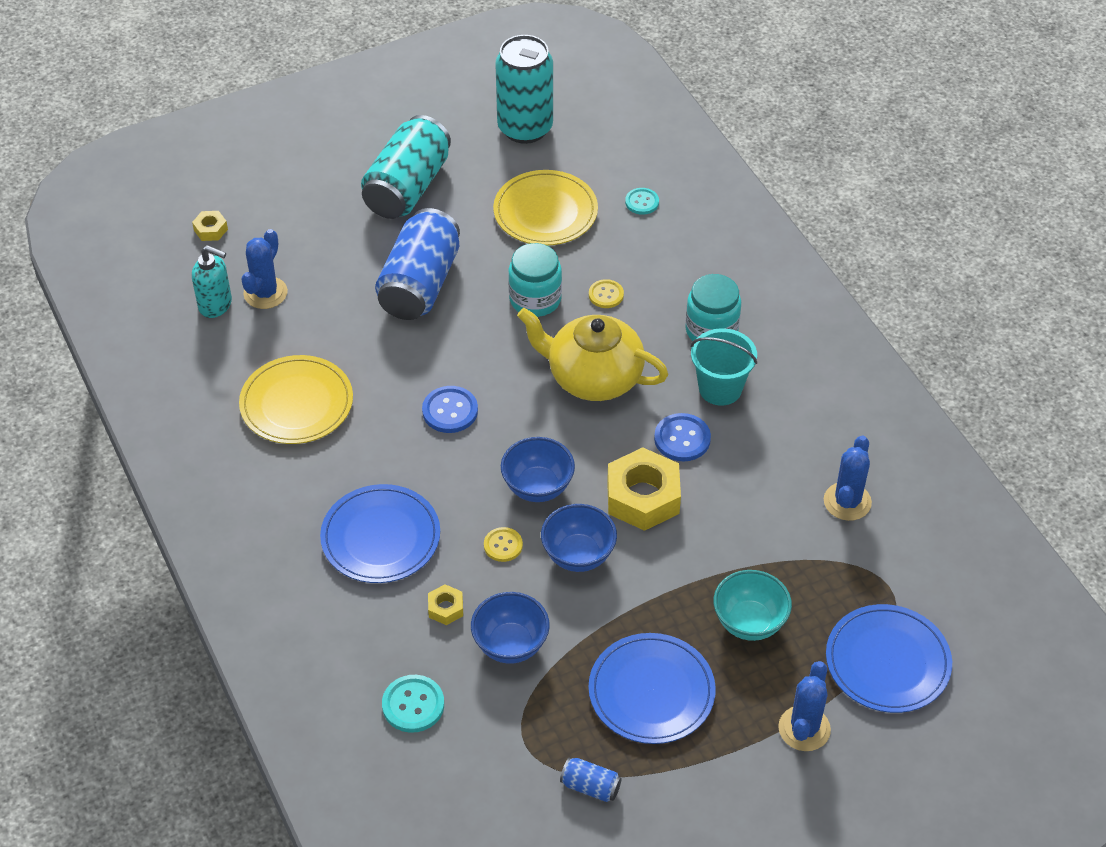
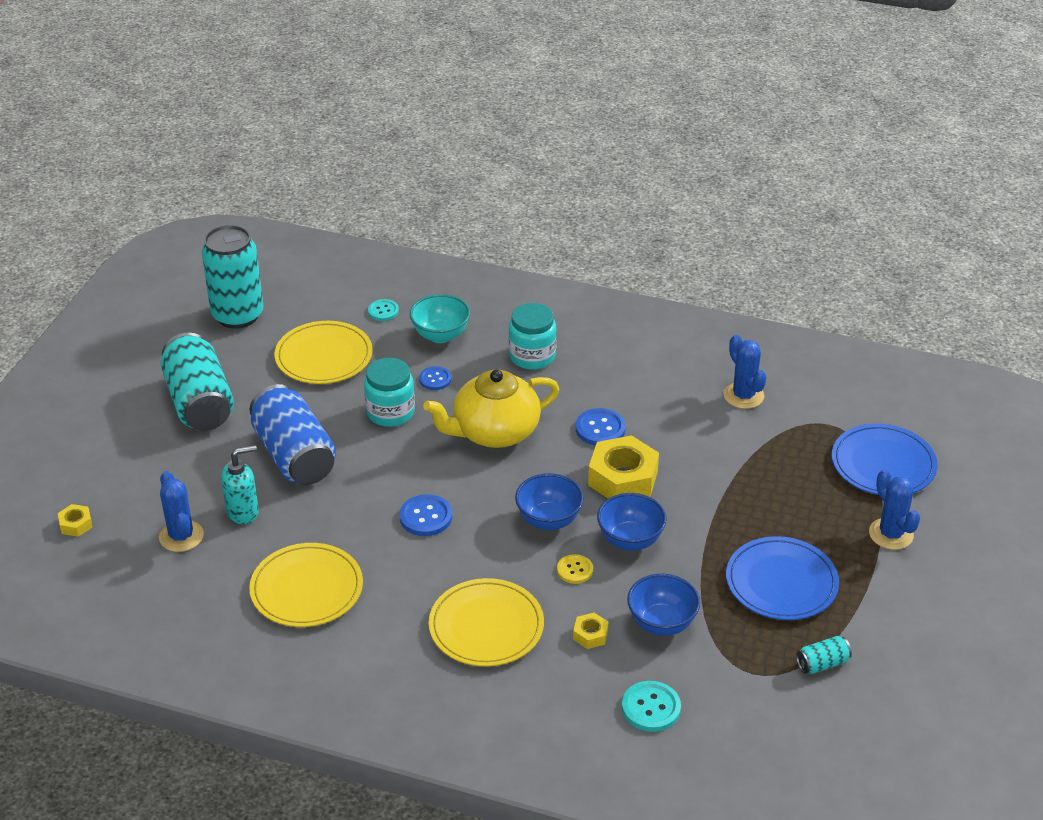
camera: 45 degrees left, 10 degrees down
(216, 305) = (151, 570): turquoise soap dispenser -> turquoise soap dispenser (243, 512)
(380, 537) = (486, 626): blue plate -> yellow plate
(590, 786) = (822, 663): blue can -> turquoise can
(606, 295) = (435, 379): yellow button -> blue button
(720, 388) = (583, 385): turquoise bucket -> none
(749, 622) = (782, 501): turquoise bowl -> turquoise bowl (440, 335)

